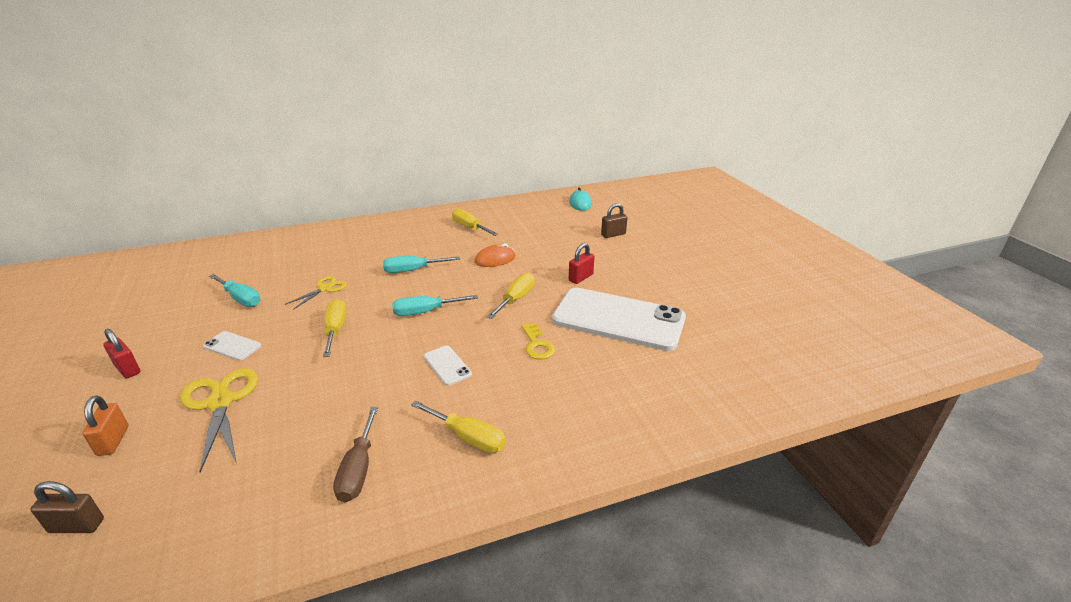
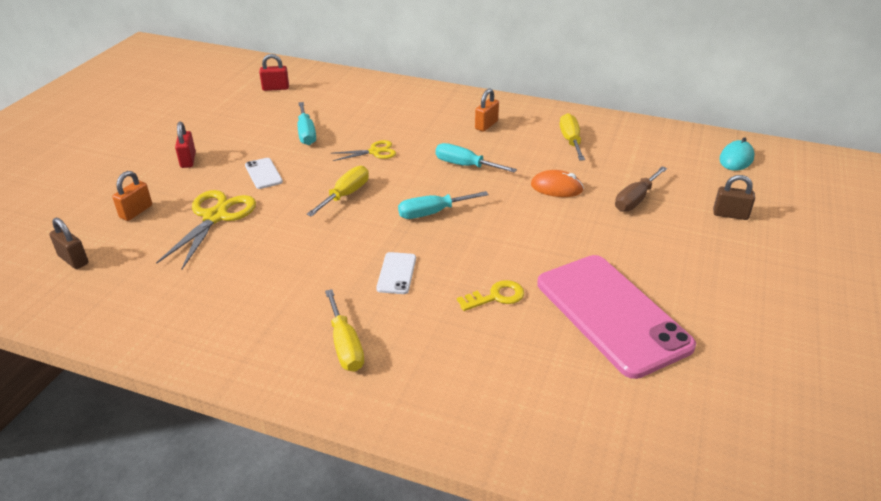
camera: 40 degrees right, 5 degrees up
(358, 469) = (246, 322): brown screwdriver -> brown screwdriver (635, 199)
(397, 238) = (486, 125): none -> orange padlock
(425, 312) = (432, 213): turquoise screwdriver -> turquoise screwdriver turned 45 degrees counterclockwise
(516, 299) = (529, 240): yellow screwdriver -> none
(537, 345) = (496, 296): yellow key -> yellow key turned 135 degrees counterclockwise
(580, 277) = (626, 248): red padlock -> red padlock (275, 88)
(618, 319) = (612, 314): white phone -> pink phone

